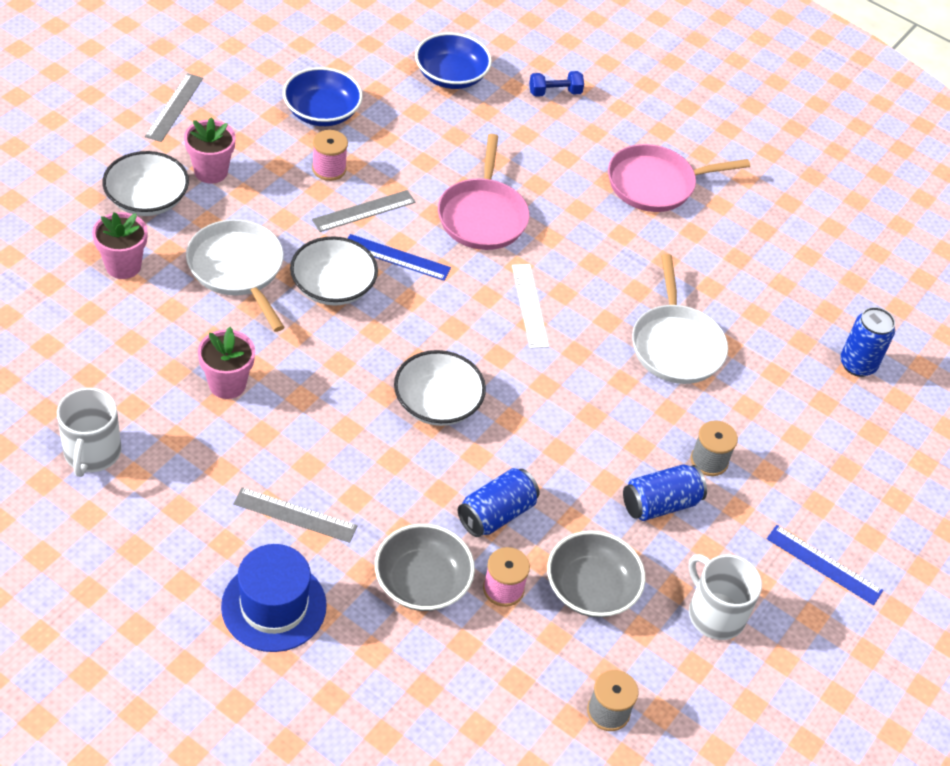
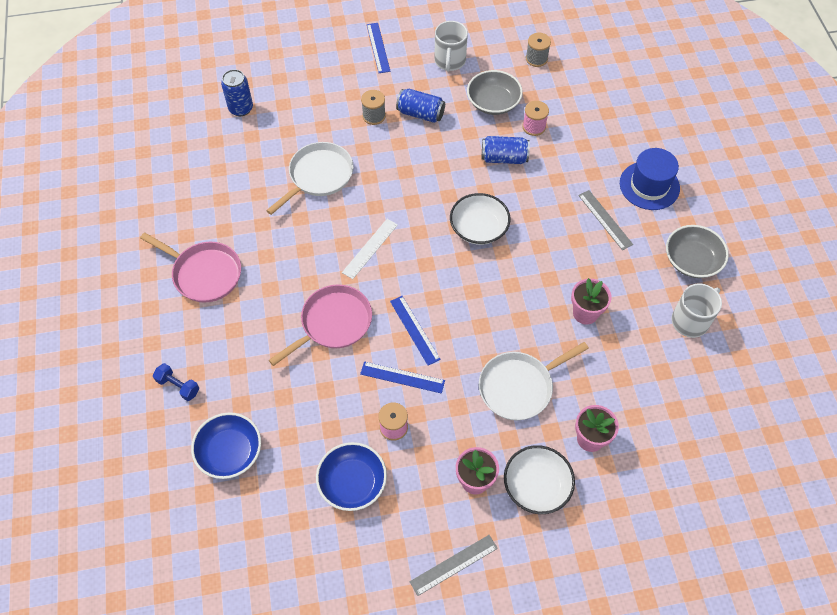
camera: 130 degrees left, 10 degrees up
(238, 269) = (519, 387): white pan -> white pan turned 45 degrees clockwise
(333, 286) = (471, 335): white bowl -> none
(364, 211) = (402, 377): grey ruler -> blue ruler
(422, 582) = (569, 152): grey bowl -> grey bowl (692, 260)

